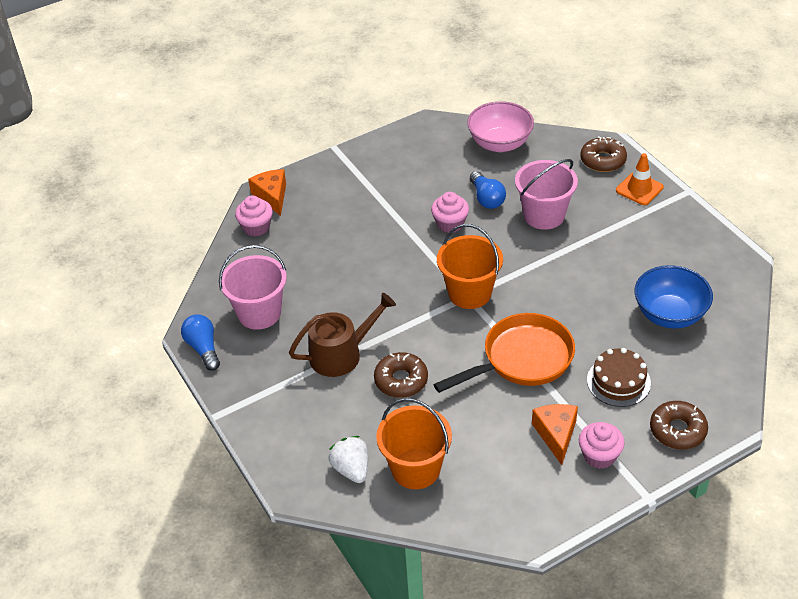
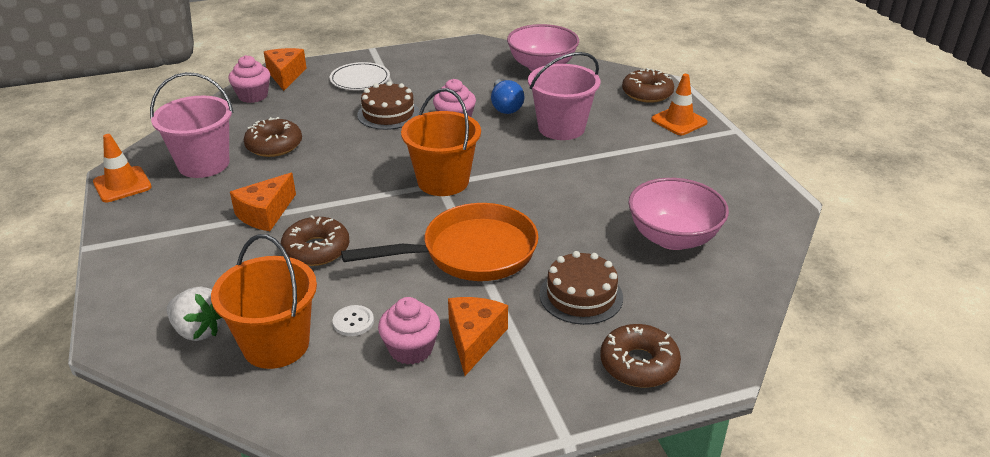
camera: 10 degrees right, 10 degrees down
(203, 348) = (122, 185): blue light bulb -> orange traffic cone
(308, 281) = (274, 145): none -> brown donut
(341, 354) = (265, 213): brown watering can -> orange cheese
(342, 189) = (360, 79): none -> white plate
(351, 469) = (198, 330): white strawberry -> white strawberry turned 135 degrees clockwise
(388, 226) = (388, 114): none -> brown cake
(462, 438) = (353, 322): none -> white button
(599, 455) = (520, 374): pink cupcake -> pink cupcake (411, 349)
(669, 314) = (673, 238): blue bowl -> pink bowl

